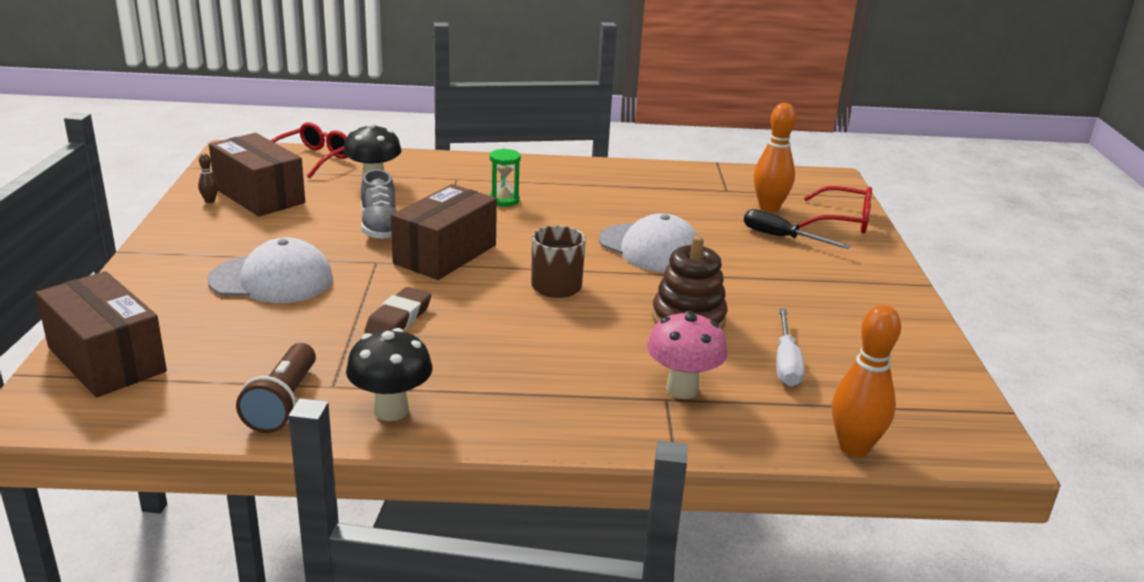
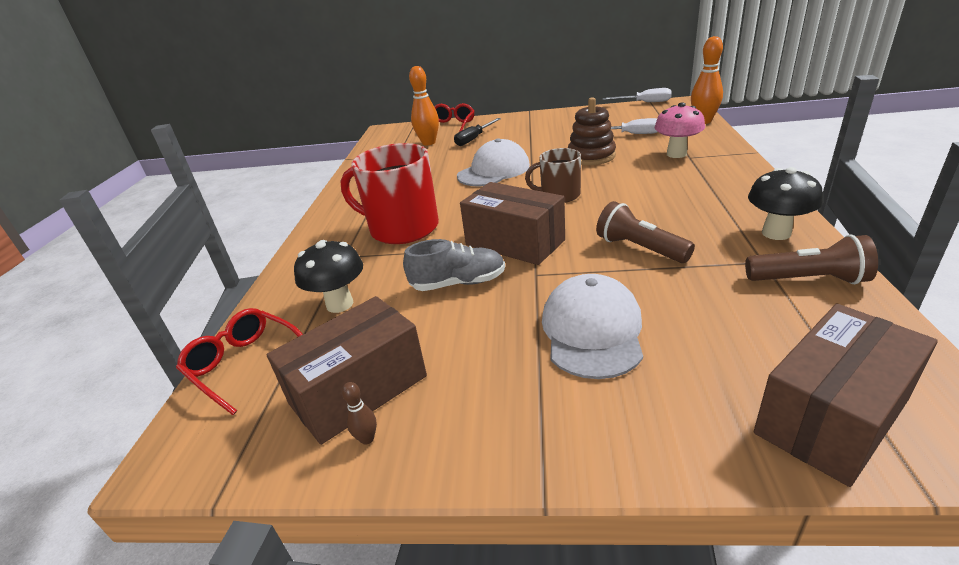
camera: 80 degrees left, 5 degrees up
(398, 319) = (640, 248): brown eraser -> brown flashlight
(504, 200) = (402, 228): green hourglass -> red mug
(985, 403) = (645, 102): none -> white screwdriver

